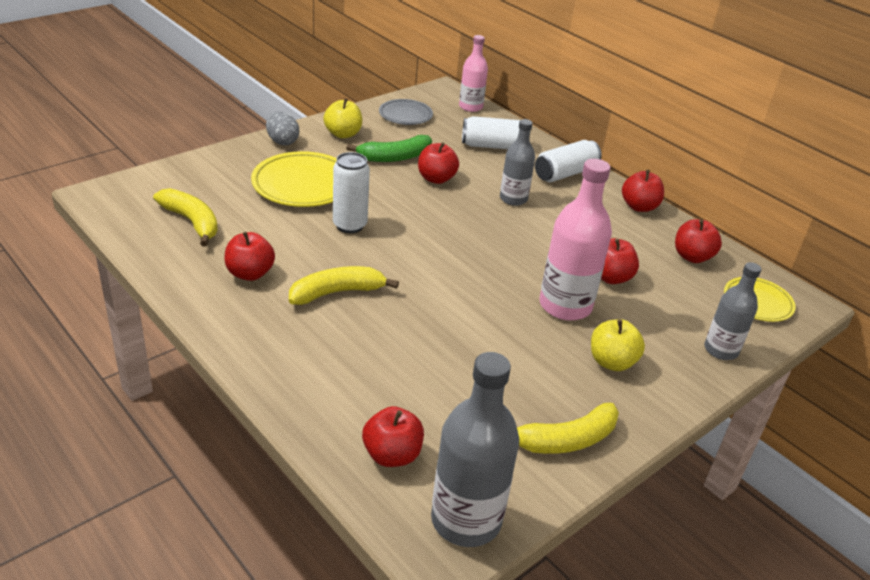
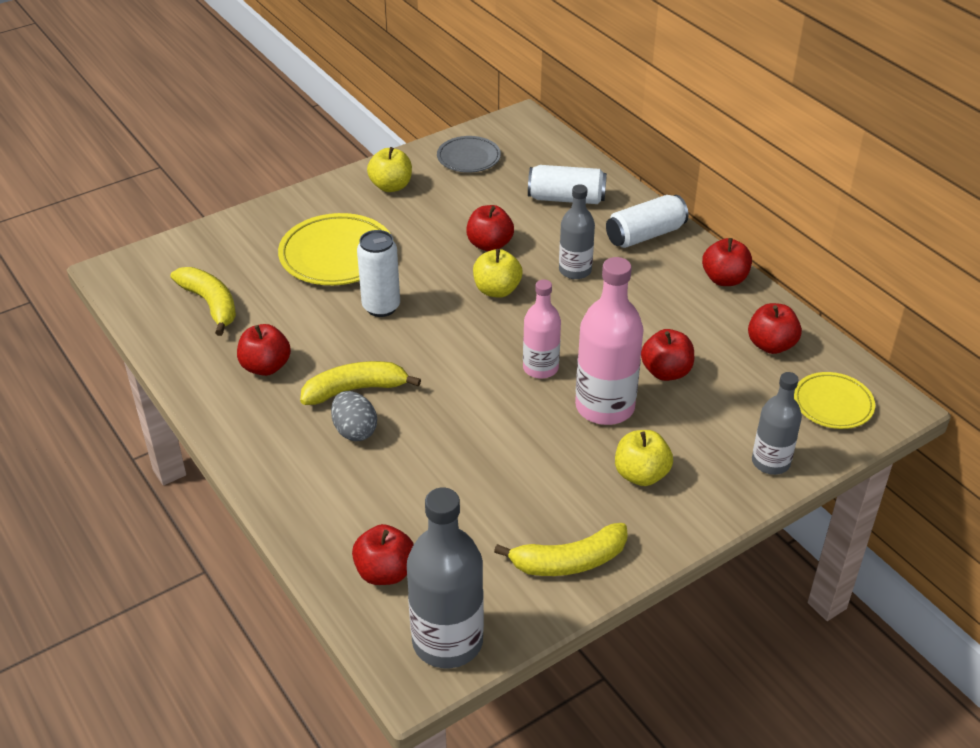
camera: 10 degrees right, 5 degrees up
(282, 141) = (320, 198): grey egg -> grey egg (355, 430)
(395, 157) = (446, 217): green banana -> none
(450, 213) = (497, 290): none -> yellow apple
(470, 107) = (549, 143): pink bottle -> pink bottle (540, 368)

